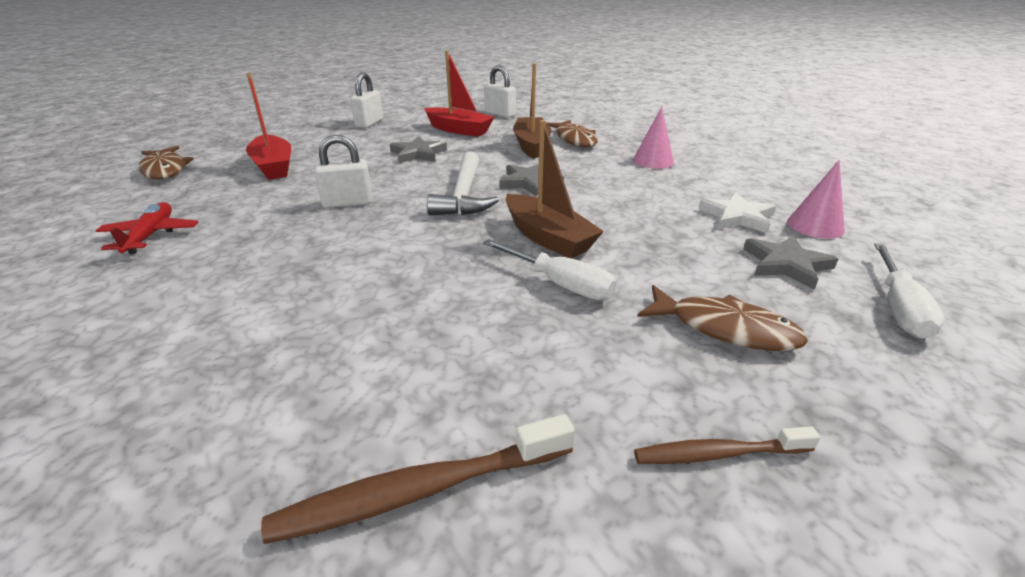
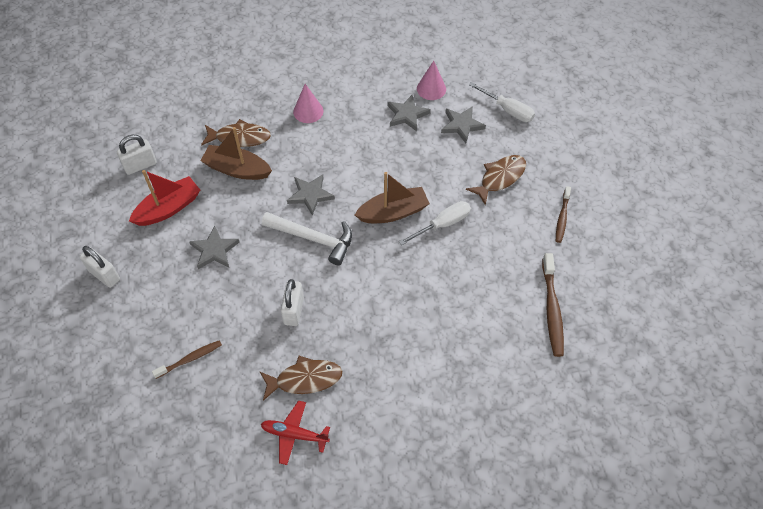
camera: 70 degrees left, 25 degrees up
(165, 170) = (151, 447): brown fish -> brown fish (305, 379)
(273, 167) = (189, 359): red boat -> brown toothbrush
(737, 217) = (407, 114): white star -> grey star

